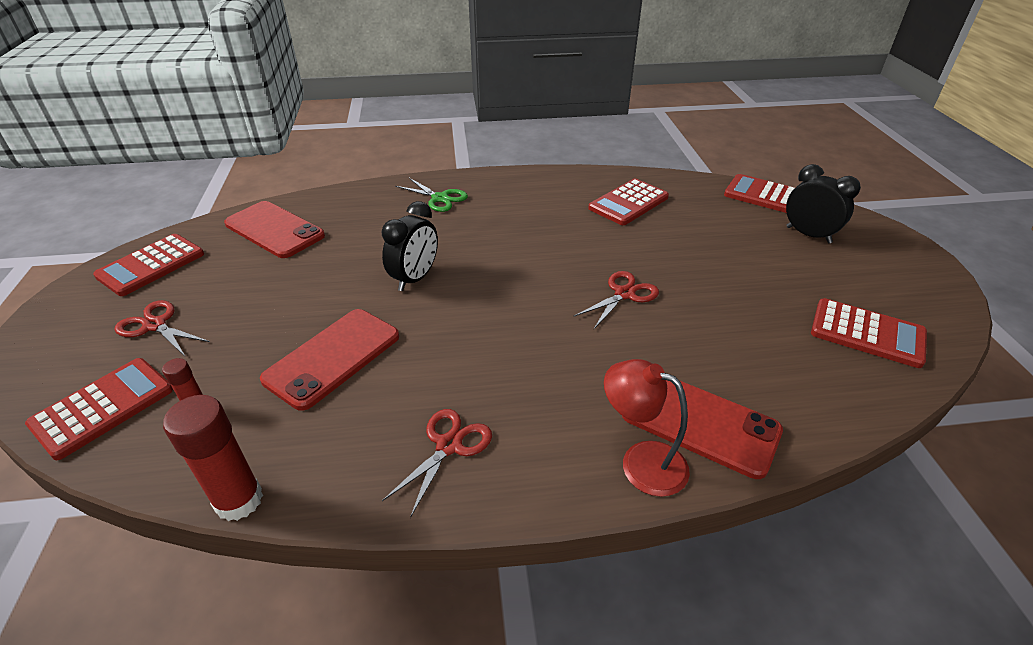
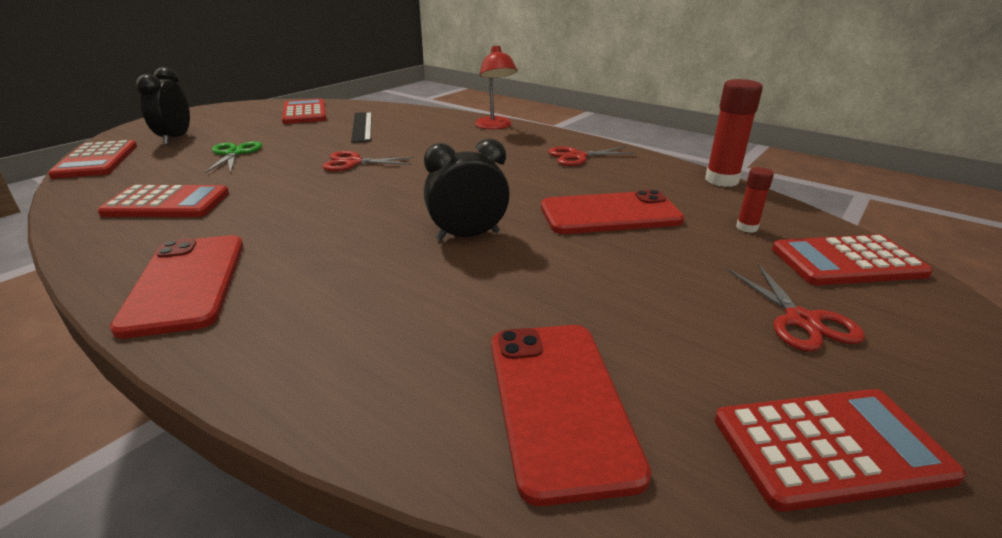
camera: 135 degrees left, 10 degrees down
(440, 198) = (270, 314): green scissors -> green scissors (234, 153)
(700, 423) = (446, 124): red phone -> red phone (186, 283)
(754, 349) = (362, 126): none -> black ruler

